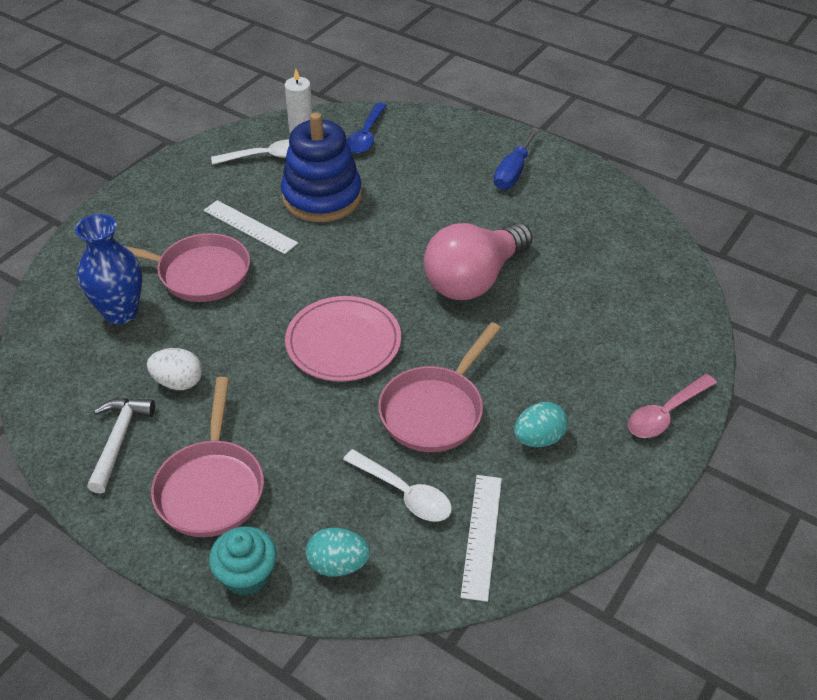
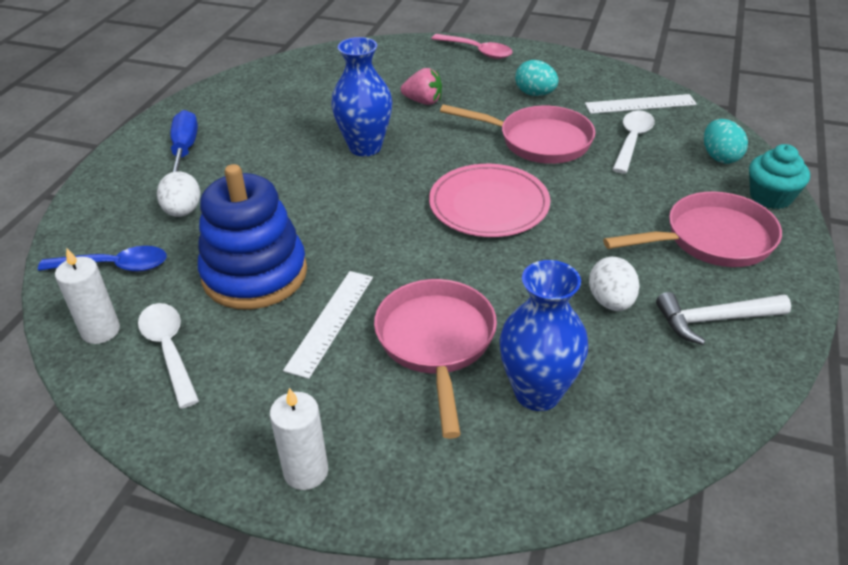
camera: 105 degrees left, 5 degrees down
(133, 202) = (306, 471): none -> white candle
(418, 167) = (183, 211): none -> white egg
(474, 279) = (365, 147): pink light bulb -> blue vase
(513, 172) = (185, 149): blue screwdriver -> blue screwdriver turned 105 degrees counterclockwise
(550, 337) = (423, 101): none -> pink strawberry

